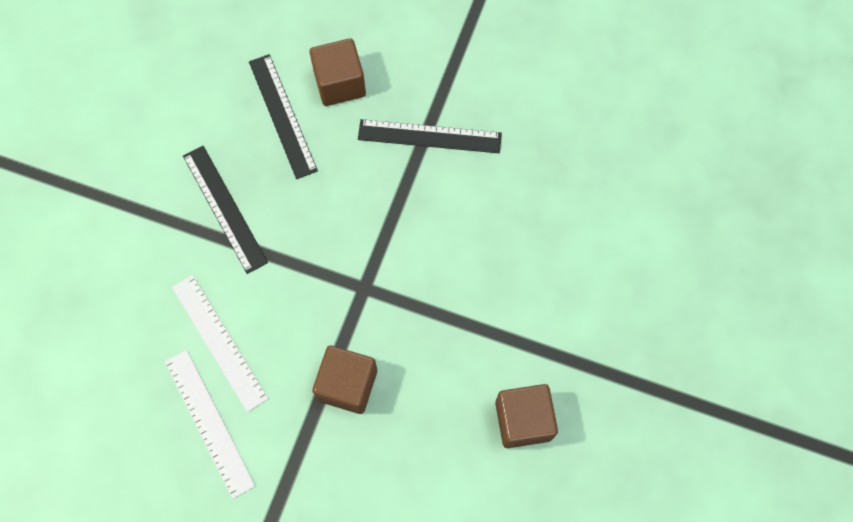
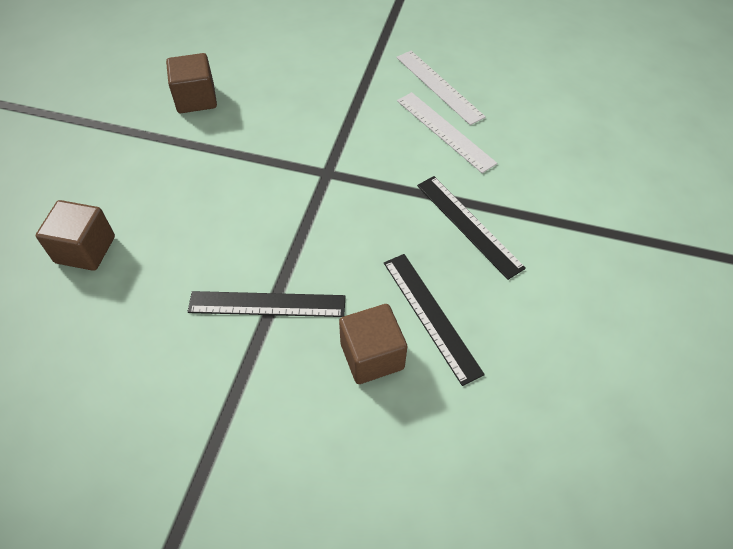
camera: 175 degrees right, 15 degrees down
(347, 385) = (335, 111): brown cube -> brown cube (85, 249)

